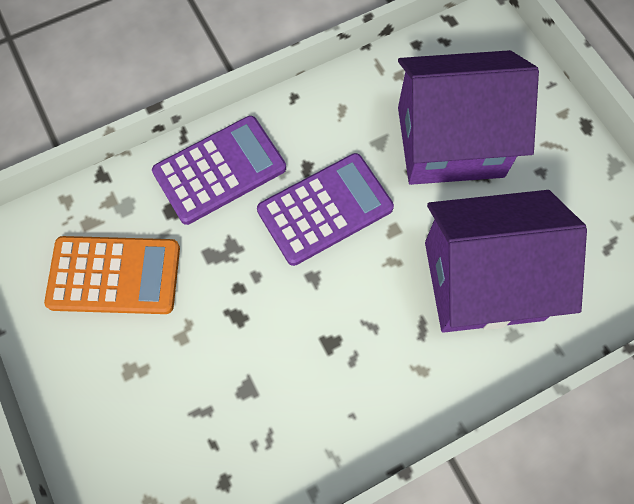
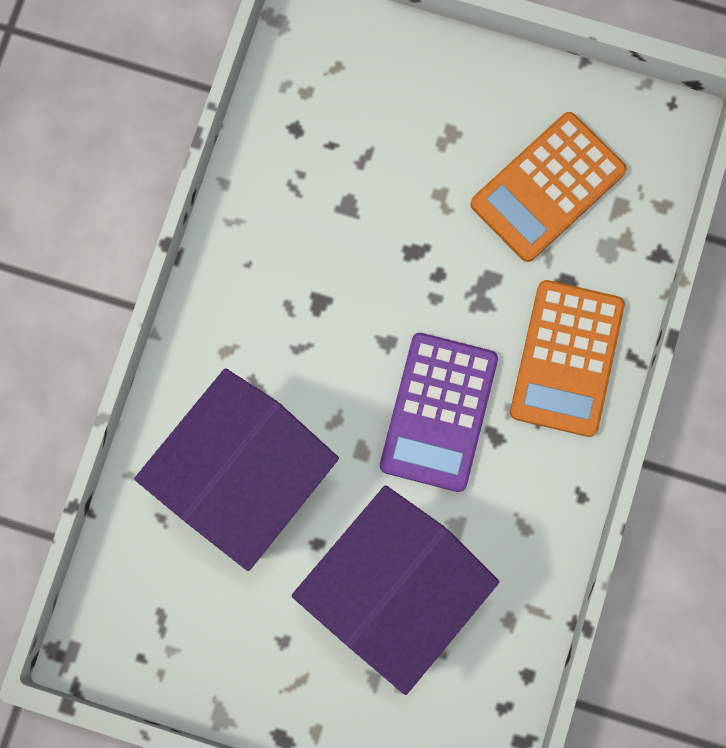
camera: 135 degrees right, 10 degrees up
(220, 170) = (566, 358): purple calculator -> orange calculator

